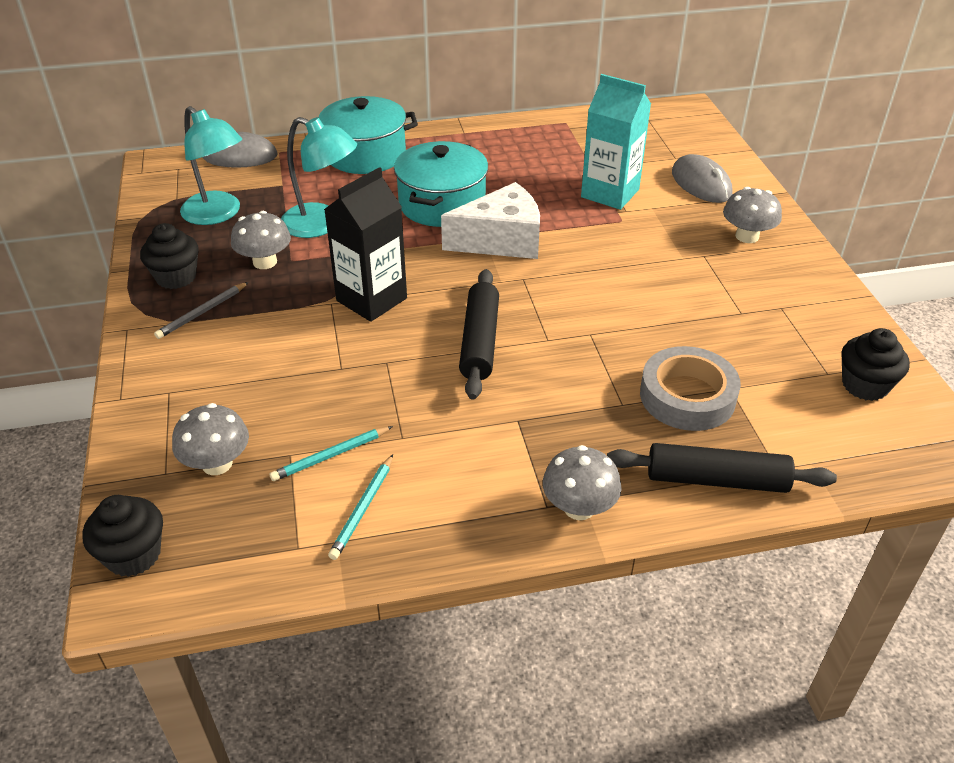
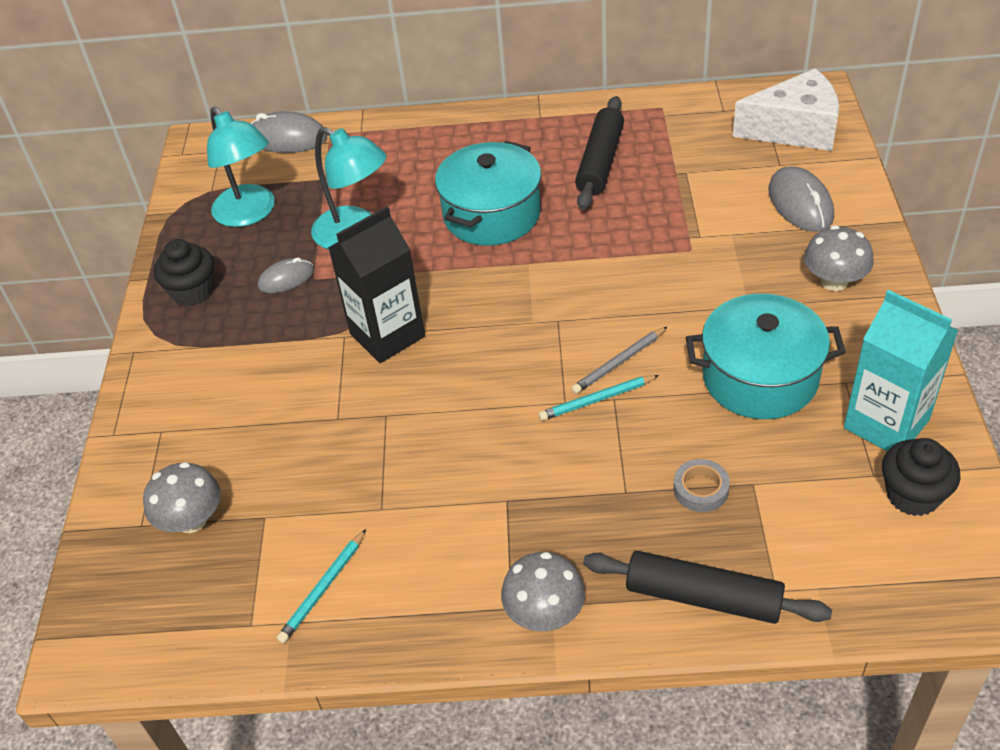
camera: 15 degrees right, 5 degrees up
(133, 555) = (95, 613): black cupcake -> none
(202, 312) = (211, 337): grey pencil -> grey pencil (619, 362)
(265, 262) = (286, 278): grey mushroom -> grey mouse
(331, 456) = (304, 523): turquoise pencil -> turquoise pencil (597, 400)
(365, 154) = (422, 142): turquoise pot -> turquoise pot (760, 377)
(479, 341) = (490, 398): black rolling pin -> black rolling pin (600, 162)
(501, 240) = (546, 268): white cheese -> white cheese (795, 129)
(610, 193) = (687, 211): turquoise carton -> turquoise carton (886, 424)
(687, 396) = (701, 489): grey tape -> grey tape, size x0.52

